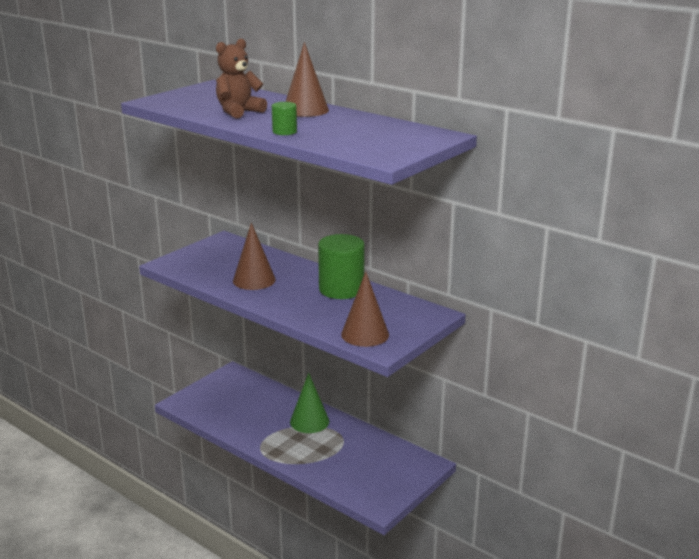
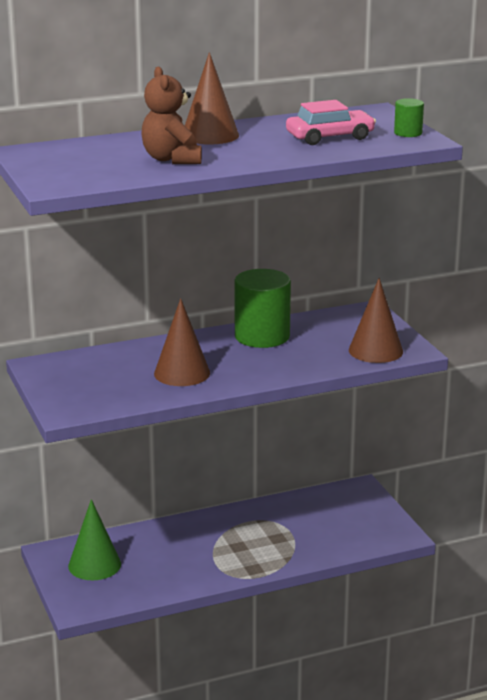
camera: 60 degrees left, 0 degrees up
(284, 132) = (282, 155): green cylinder -> green cylinder (408, 133)
(309, 421) = (216, 530): green cone -> green cone (94, 565)
(349, 135) = (330, 137): none -> pink car

